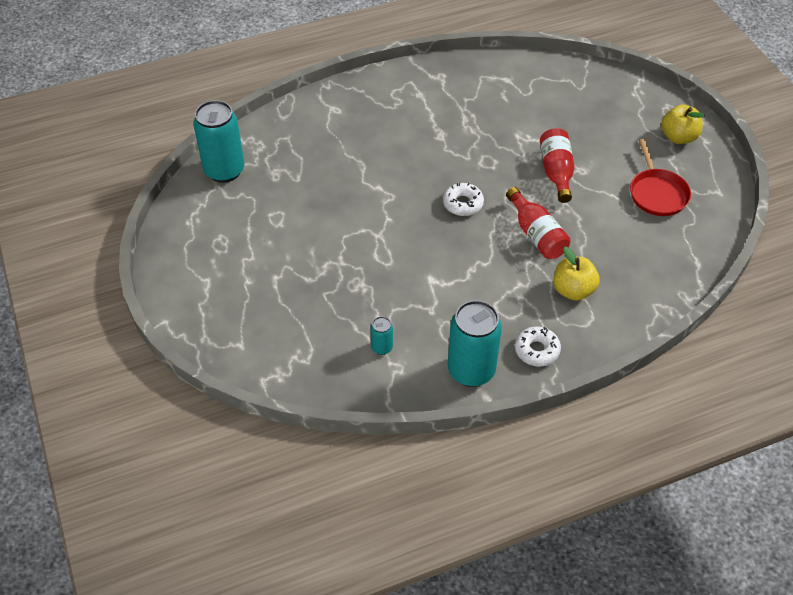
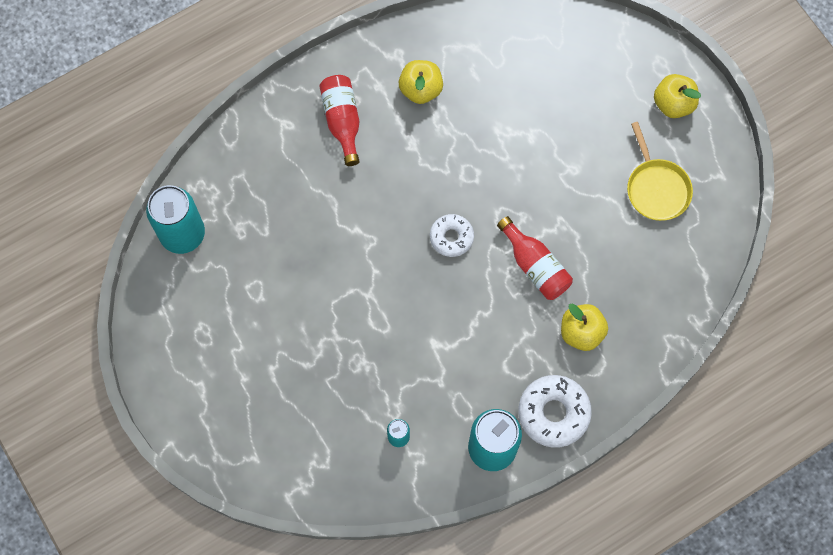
camera: 10 degrees left, 20 degrees up
(455, 101) = (421, 89): none -> yellow apple
(537, 350) = (553, 413): white donut -> white donut, size x1.58
(556, 172) = (546, 176): red bottle -> red bottle (342, 121)
(657, 193) = (656, 189): red pan -> yellow pan

